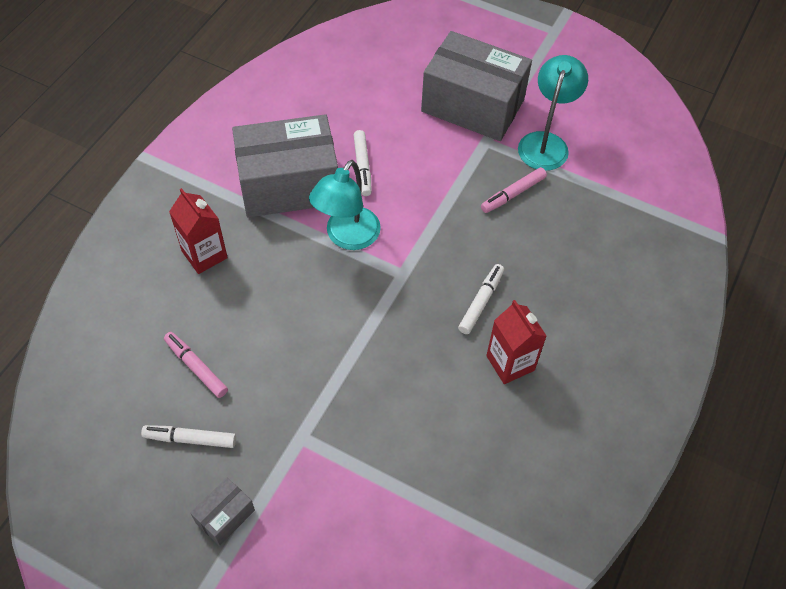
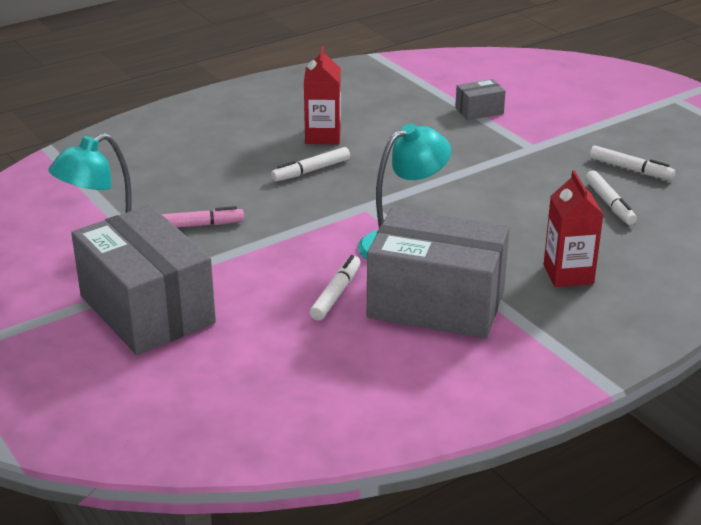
camera: 150 degrees left, 25 degrees down
(196, 367) = (609, 204): pink marker -> white marker
(225, 516) = (615, 130): grey box -> grey box (479, 111)

